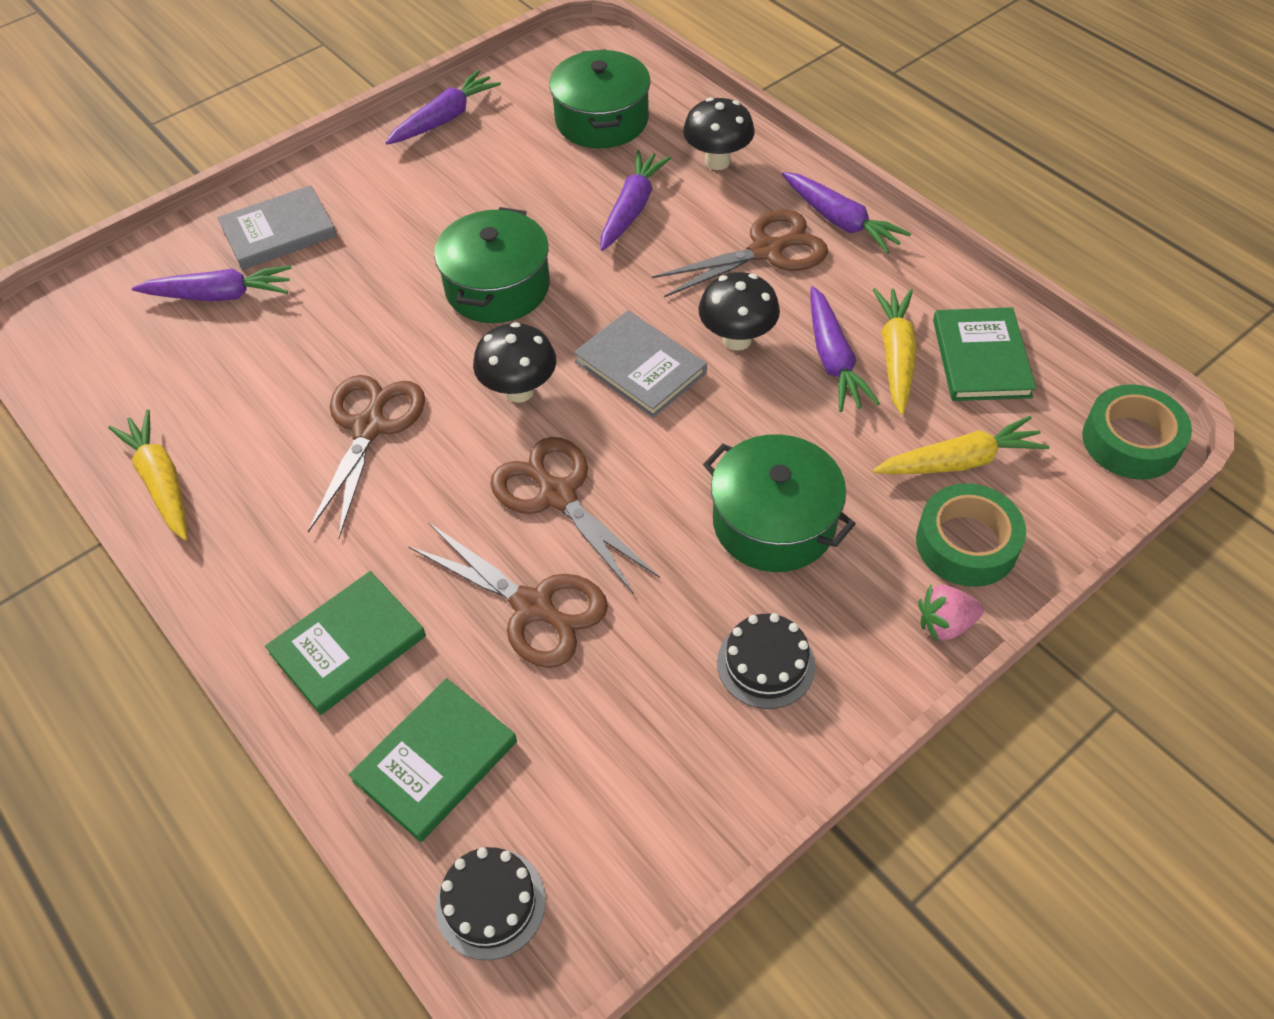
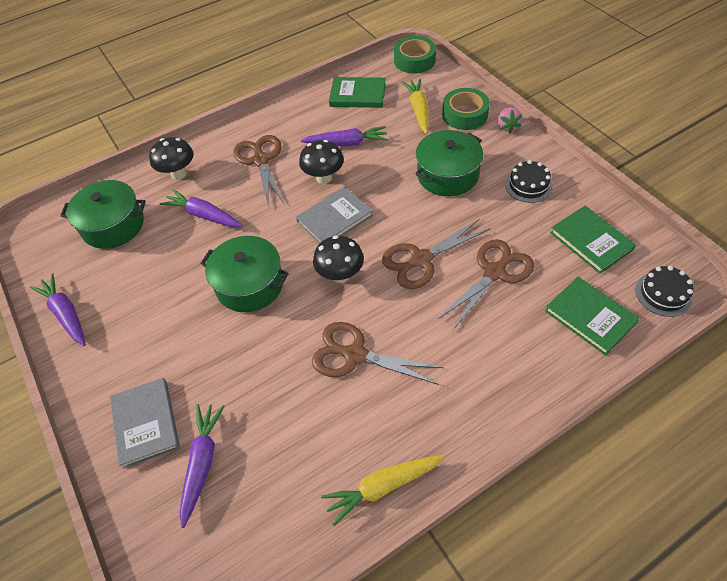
camera: 80 degrees left, 0 degrees up
(348, 645) = (519, 361): green book -> green book (591, 241)
(841, 221) = (248, 130): purple carrot -> none
(895, 355) = (349, 122): yellow carrot -> none

